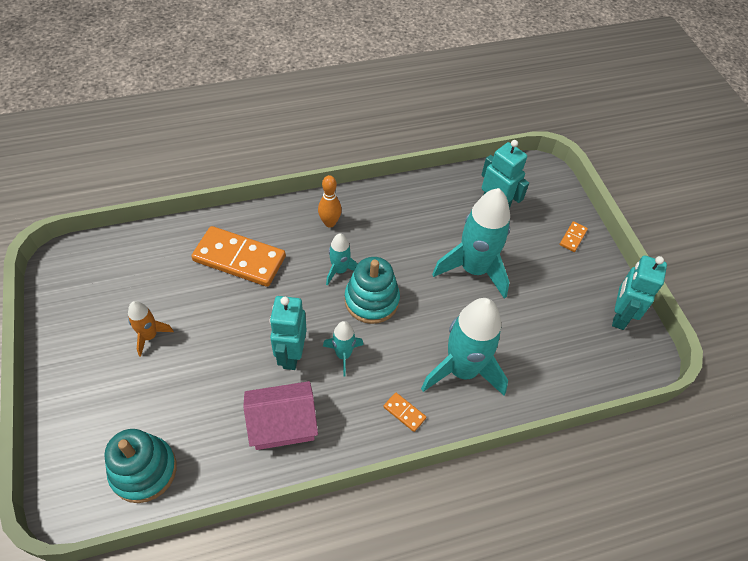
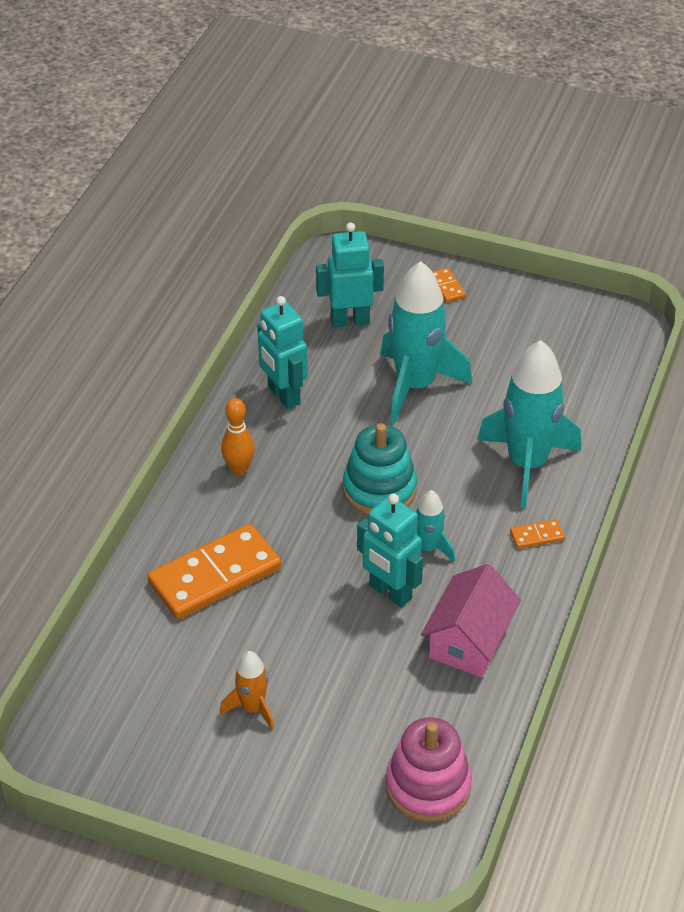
camera: 50 degrees left, 10 degrees down
(144, 470) = (428, 786): turquoise stacking toy -> pink stacking toy
(339, 270) = (315, 495): turquoise rocket -> none
(619, 316) = (567, 313): turquoise robot -> turquoise robot (283, 395)

